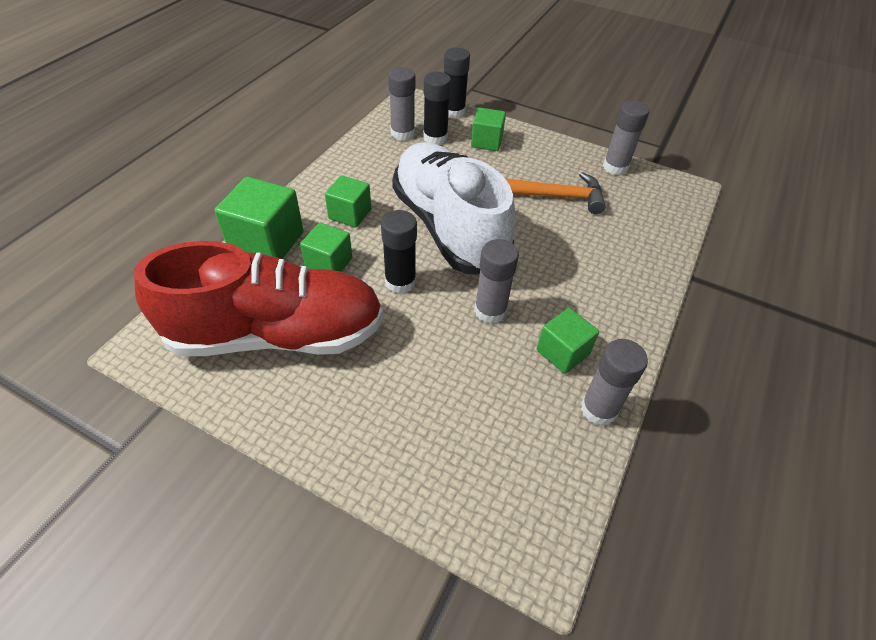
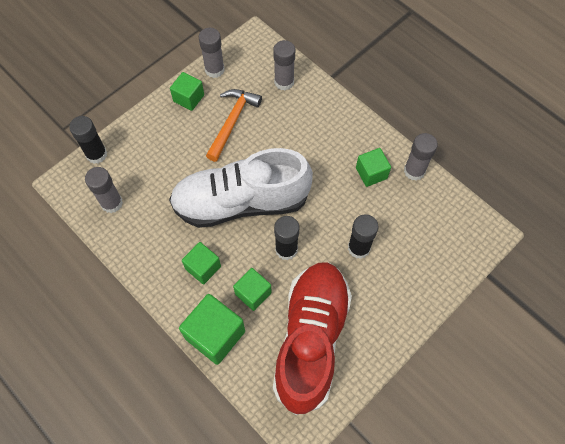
camera: 70 degrees left, 15 degrees up
(435, 138) = (128, 179): black glue stick -> black glue stick (358, 248)
(486, 141) = (149, 143): green cube -> green cube (189, 98)
(490, 311) = (328, 202): grey glue stick -> grey glue stick (284, 82)

